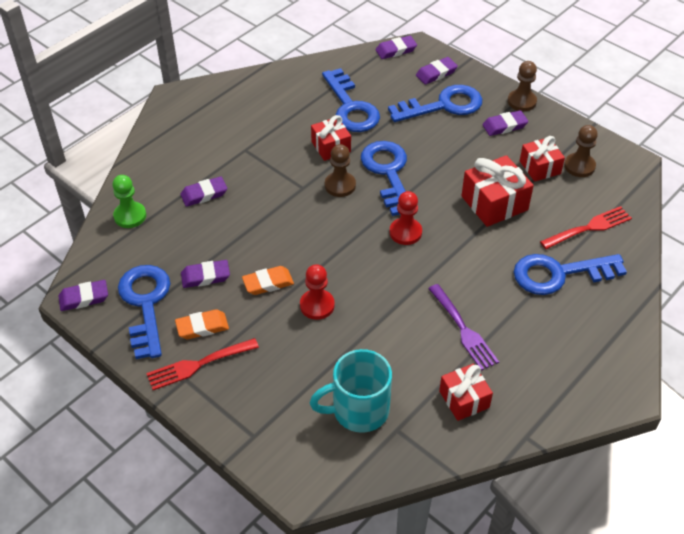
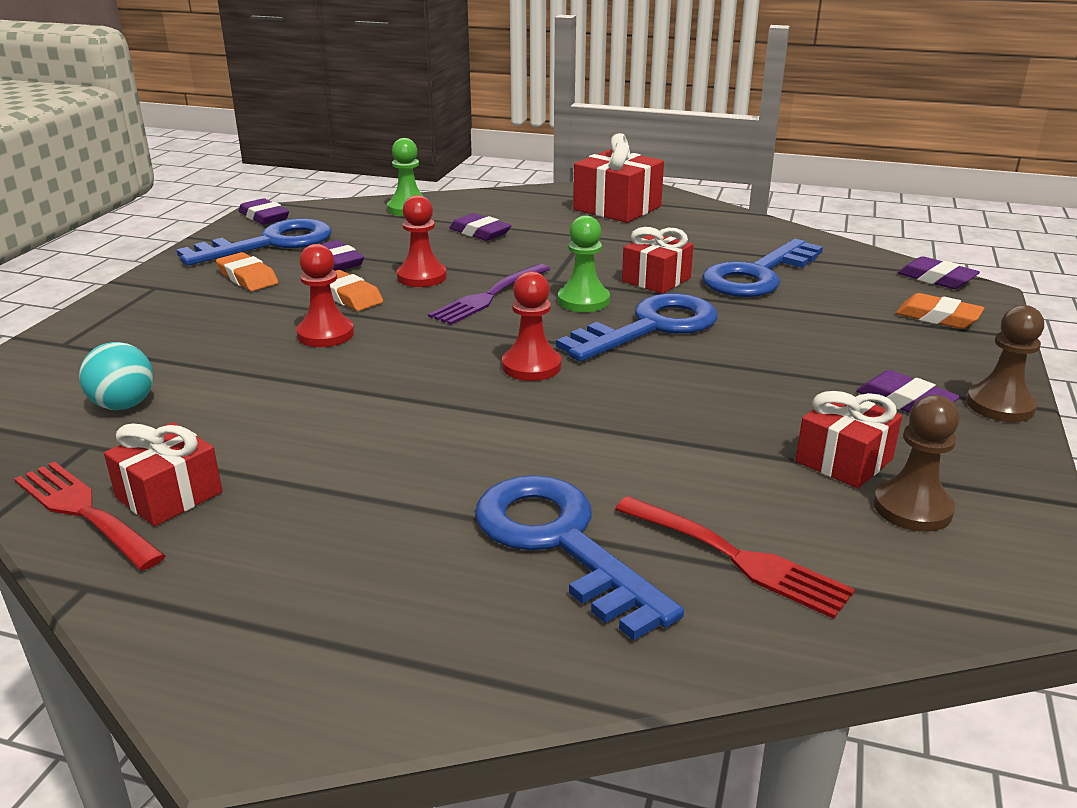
camera: 65 degrees right, 20 degrees down
(198, 365) = (181, 288): red fork -> red fork (84, 511)
(260, 242) = (422, 277): none -> red pawn
(340, 185) = (583, 301): brown pawn -> green pawn
(358, 410) = (124, 405): turquoise mug -> turquoise ball
(436, 73) = (938, 317): purple eraser -> orange eraser
(443, 105) = (869, 338): blue key -> none
(463, 330) = (339, 462): purple fork -> purple fork (488, 296)
(494, 203) = (686, 431): red gift -> red gift (617, 208)

